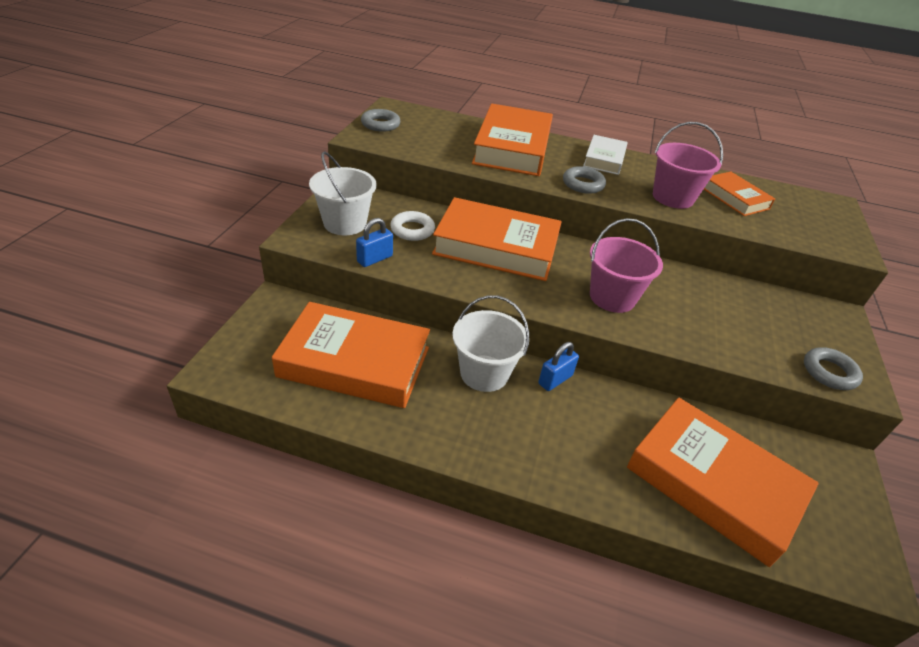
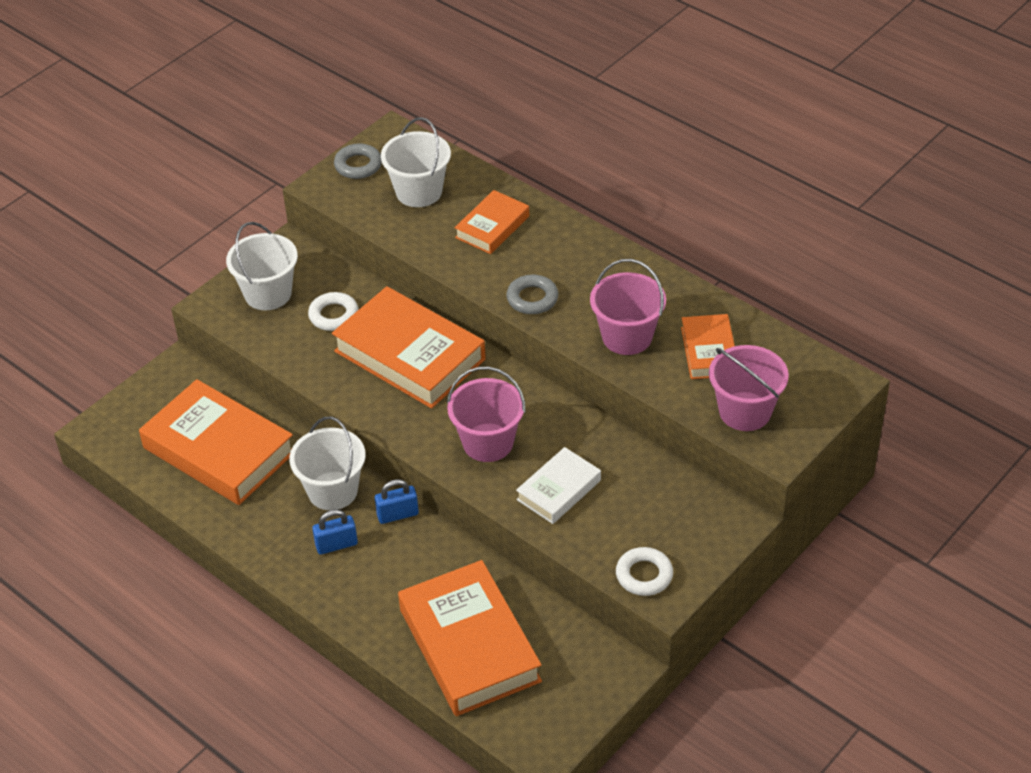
camera: 30 degrees right, 5 degrees up
(375, 259) = (273, 346): blue padlock -> blue padlock (336, 545)
(440, 134) = (419, 192): none -> white bucket
(512, 148) = (492, 227): orange book -> orange book, size x0.54
(604, 159) = (596, 262): white book -> white book (559, 490)
(802, 229) = (745, 411): none -> pink bucket
(829, 372) = (644, 575): grey ring -> white ring

